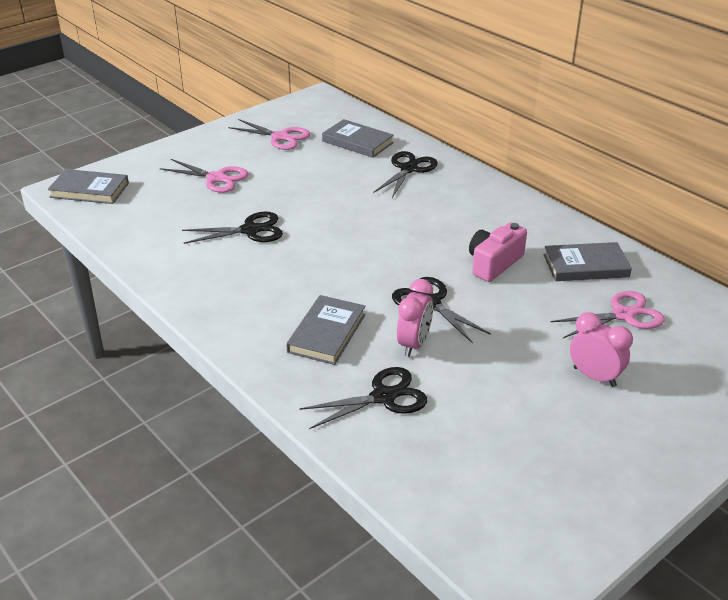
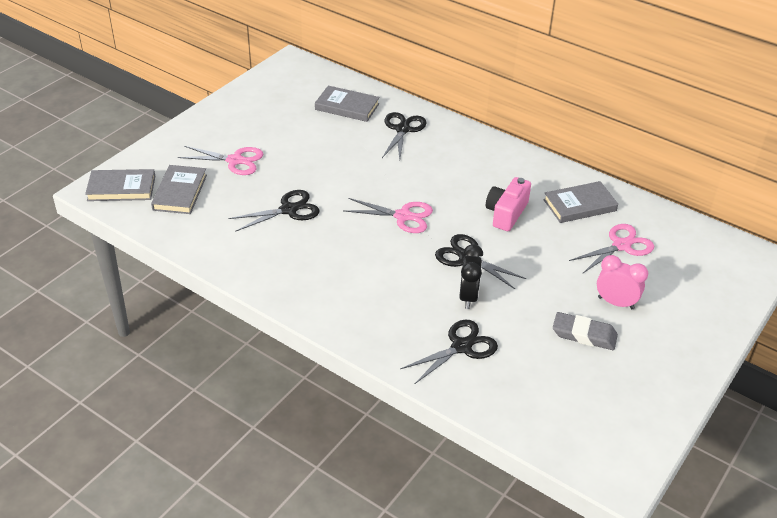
camera: 15 degrees left, 5 degrees up
(281, 137) = (275, 110): pink scissors -> pink scissors (403, 216)
(327, 333) = (394, 298): grey book -> grey book (180, 192)
(414, 344) = (468, 297): pink clock -> black clock
(541, 407) = (584, 335): none -> grey eraser

